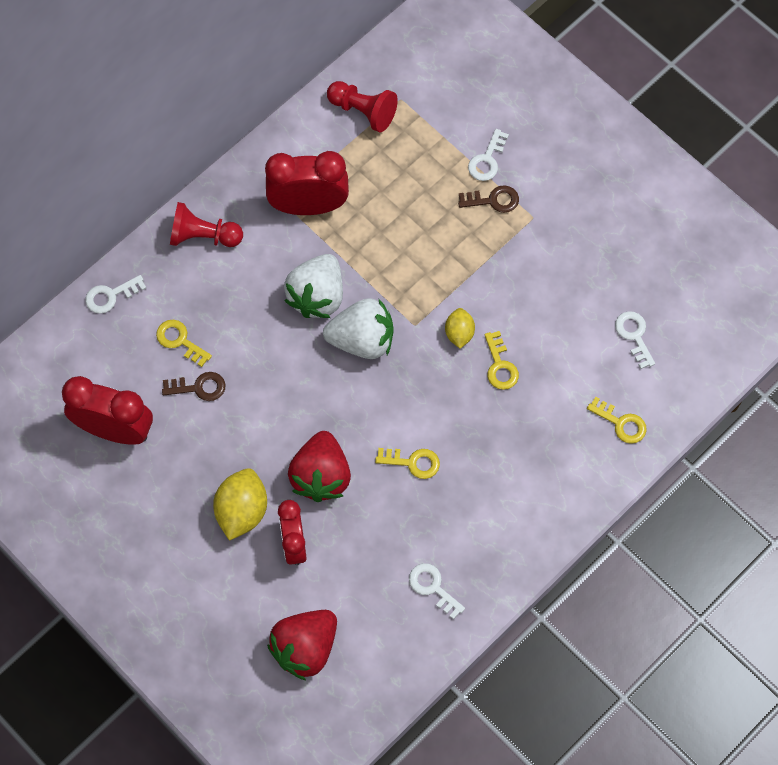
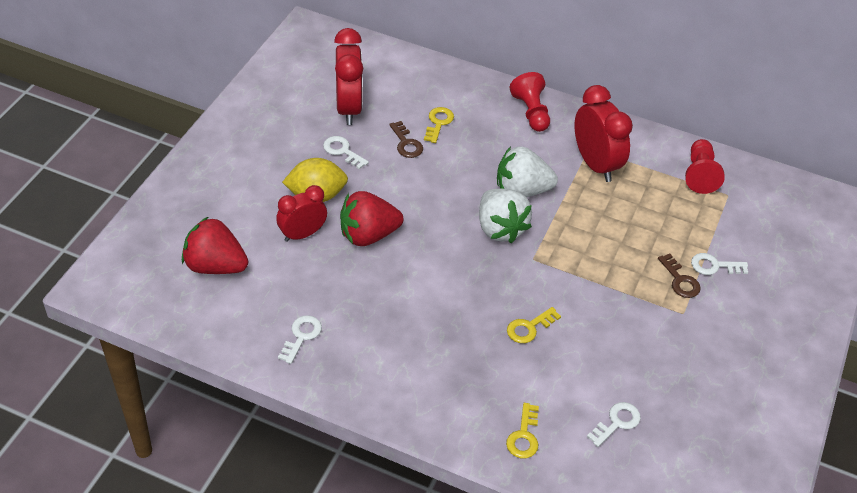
camera: 65 degrees right, 20 degrees down
(110, 296) = (453, 77): white key -> white key (342, 151)
(412, 462) = (409, 291): yellow key -> none
(459, 333) = (543, 290): yellow lemon -> none

